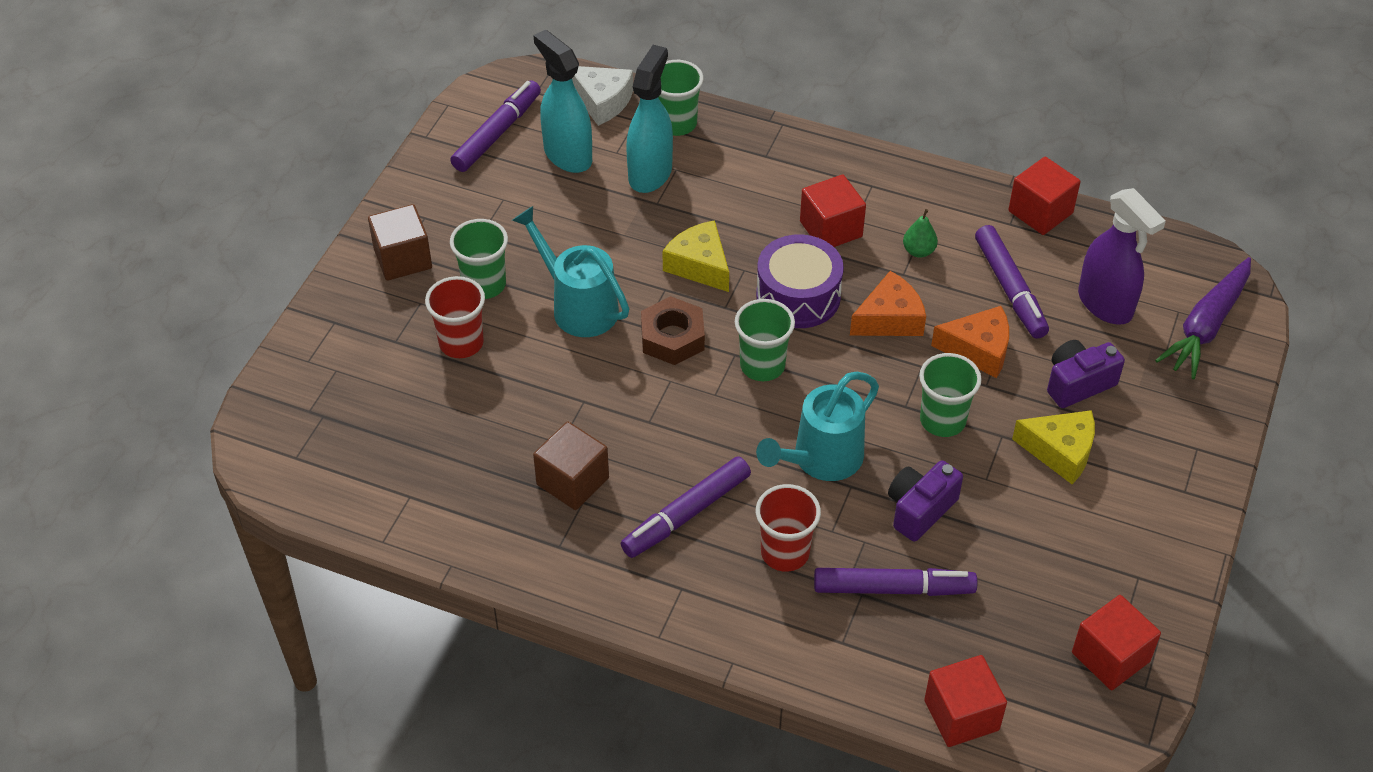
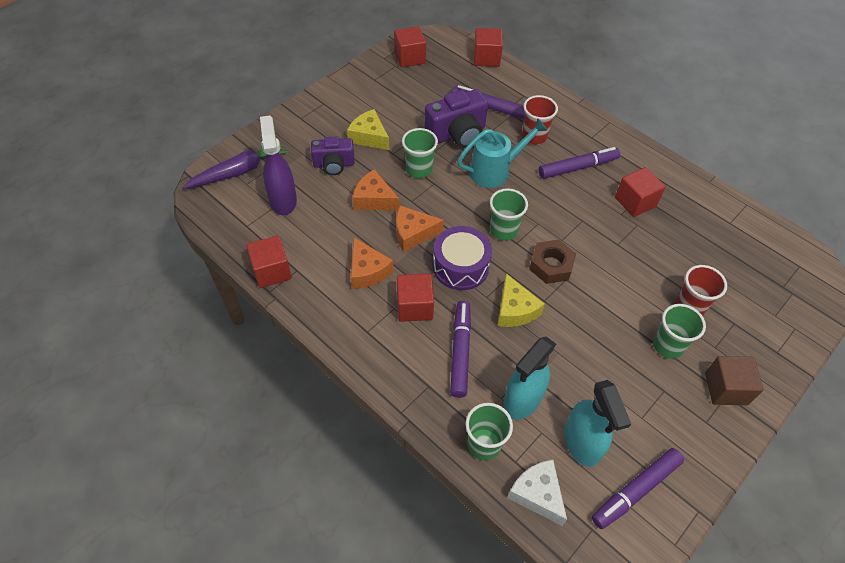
camera: 160 degrees left, 5 degrees up
(572, 481) = (635, 202): brown cube -> red cube
(577, 306) = (606, 308): turquoise watering can -> none
(918, 251) = (367, 271): green pear -> orange cheese
(920, 509) = (457, 134): purple camera -> purple camera, size x1.51
(1010, 289) = (329, 228): purple marker -> purple marker (460, 351)

